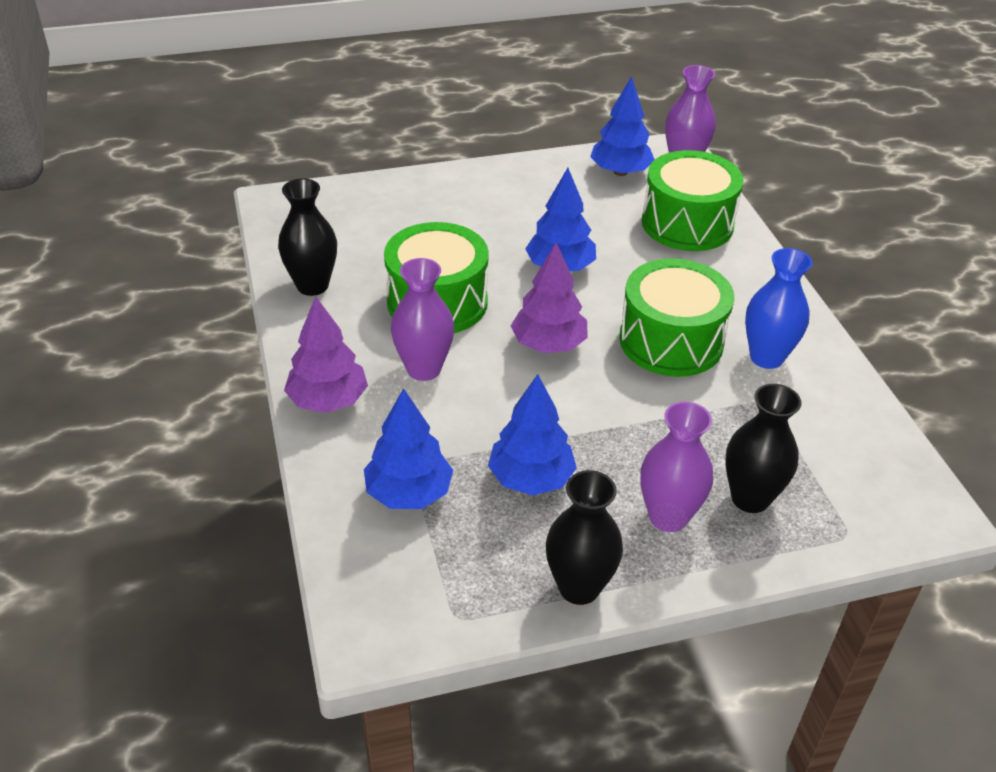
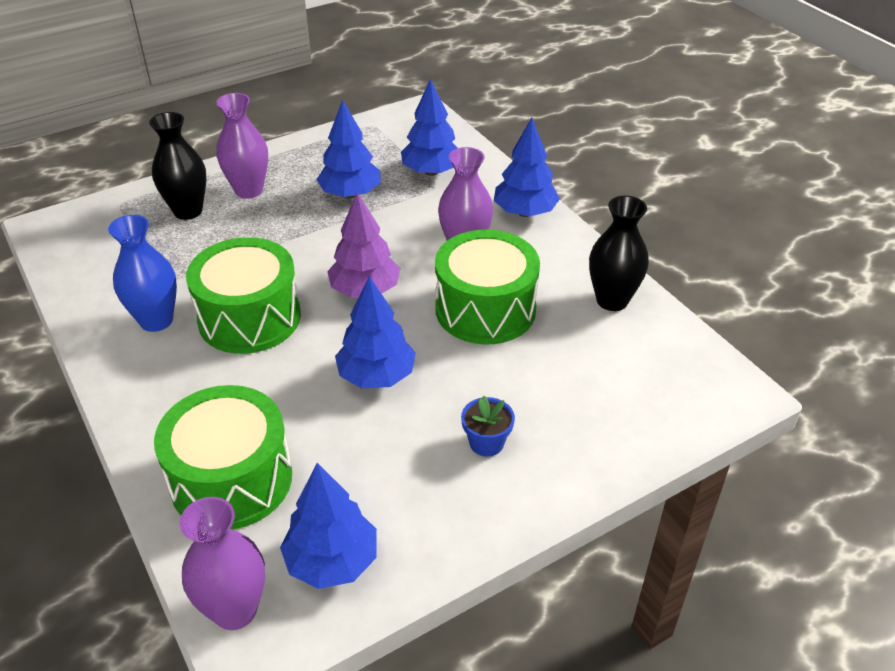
camera: 165 degrees right, 0 degrees up
(328, 401) = (525, 212): purple tree -> blue tree
(490, 208) = (486, 443): none -> blue flower pot
(579, 587) = (304, 148): black vase -> none

